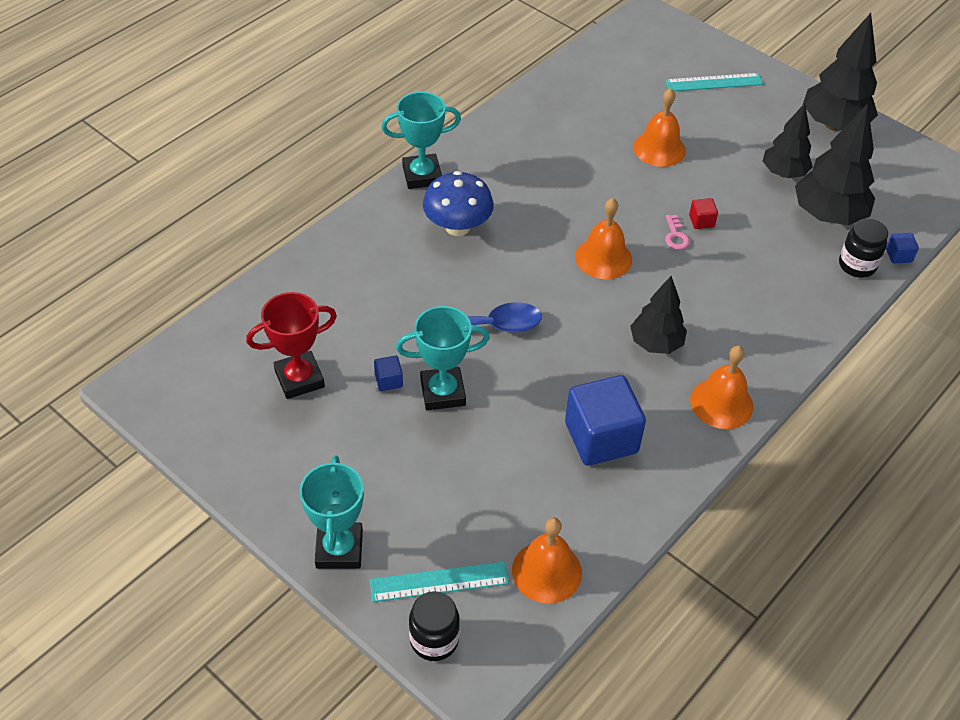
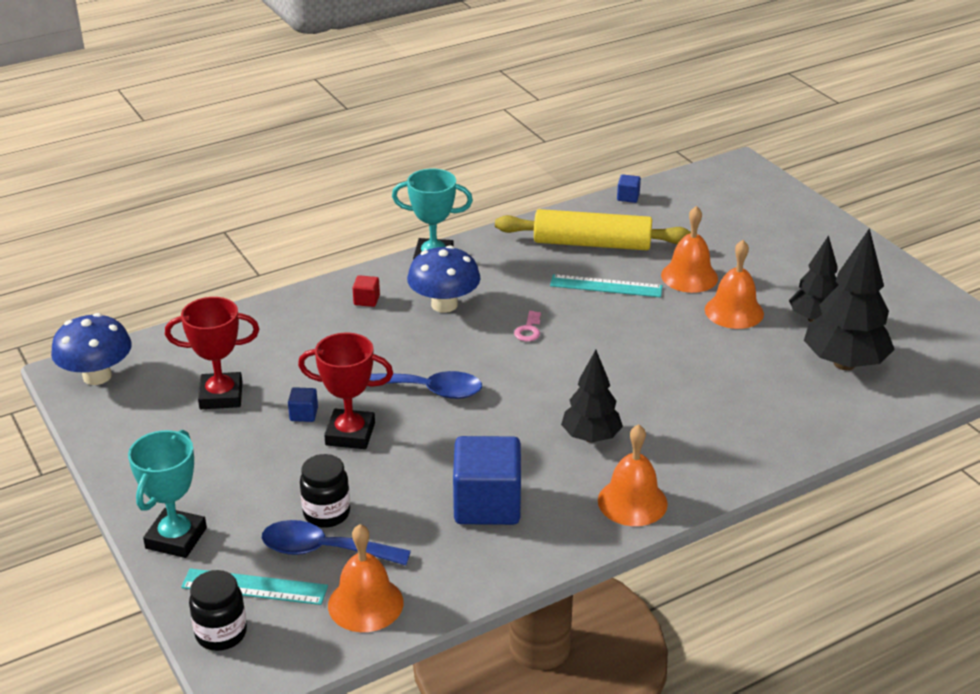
camera: 20 degrees right, 15 degrees down
(164, 385) = (97, 376): none -> blue mushroom
(442, 392) = (350, 434): turquoise trophy -> red trophy
(482, 525) = (324, 550): none -> blue spoon
(558, 129) = (592, 244): none -> yellow rolling pin
(603, 258) = (577, 356): orange bell -> orange bell (734, 311)
(675, 236) = (664, 351): pink key -> pink key (528, 330)
(701, 221) = (700, 344): red cube -> red cube (366, 300)
(714, 82) = (780, 231): turquoise ruler -> turquoise ruler (606, 286)
(833, 124) = (895, 287): black tree -> none
(857, 265) = (853, 412): black jar -> black jar (326, 513)
(898, 255) = (907, 413): blue cube -> blue cube (628, 197)

